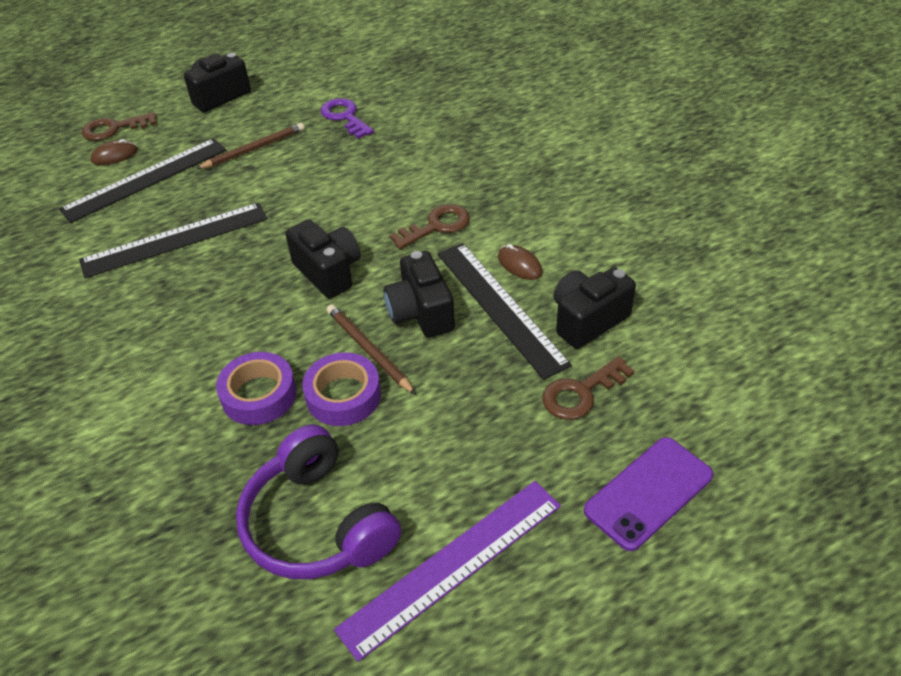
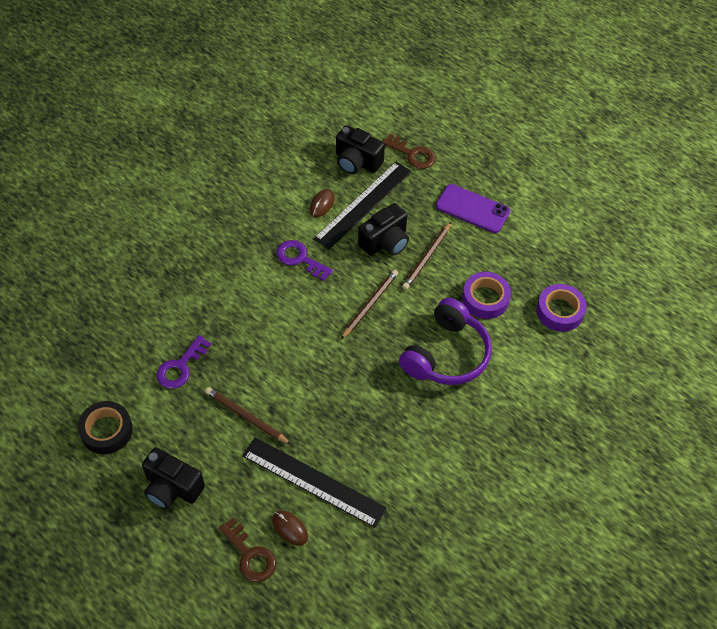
camera: 115 degrees left, 10 degrees up
(175, 239) = (375, 418): black ruler -> none
(307, 68) = (106, 431): none -> black tape
(317, 523) = (548, 238): purple headphones -> purple headphones (446, 354)
(328, 272) = (370, 304): black camera -> brown pencil
(343, 396) = (465, 257): purple tape -> purple tape (560, 311)
(436, 226) = (300, 259): brown key -> purple key
(452, 565) = (539, 179): purple ruler -> none
(648, 493) = (462, 118): purple phone -> purple phone (472, 209)

